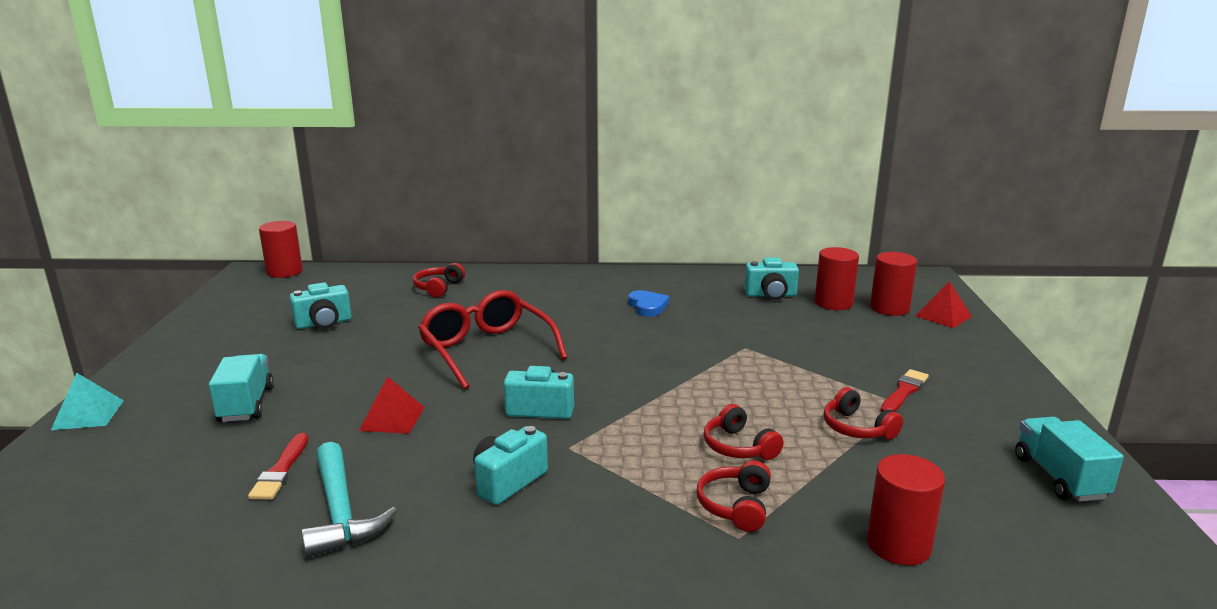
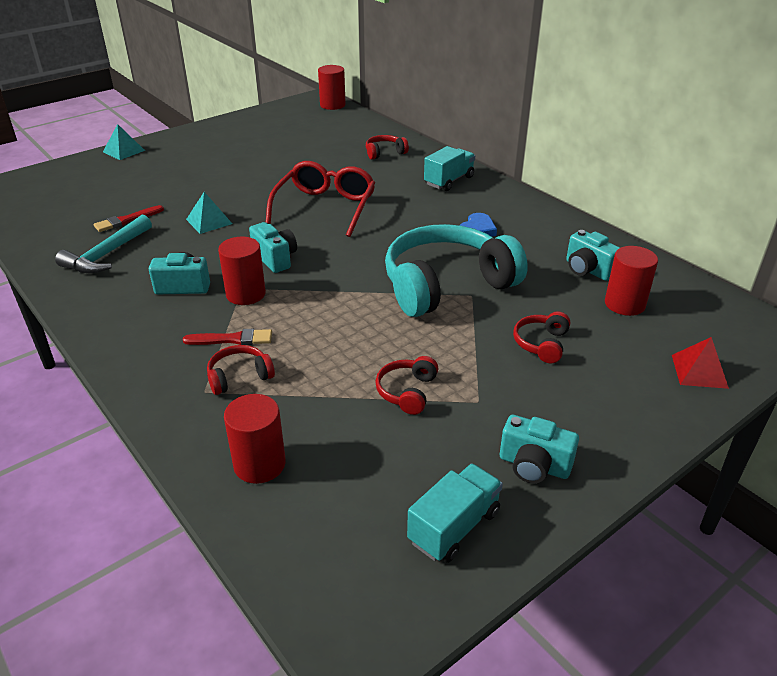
camera: 50 degrees right, 15 degrees up
(246, 405) = (176, 178): turquoise truck -> turquoise truck (449, 181)
(323, 323) = (287, 148): turquoise camera -> turquoise camera (534, 466)
(392, 418) = (209, 221): red pyramid -> turquoise pyramid
(715, 350) = (446, 285): none -> turquoise headphones
(738, 447) = (315, 349): red headphones -> red headphones (541, 344)
(889, 308) = (664, 336): red cylinder -> red cylinder (246, 294)
(904, 392) = (502, 396): red brush -> red brush (232, 339)

